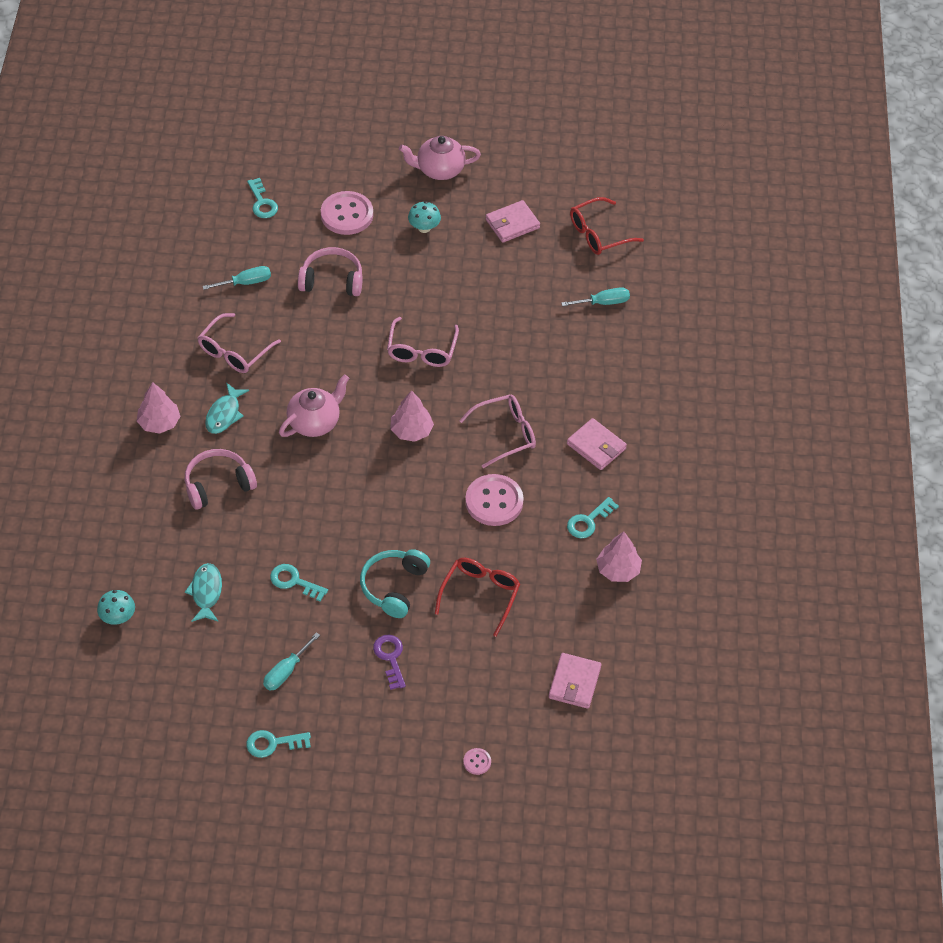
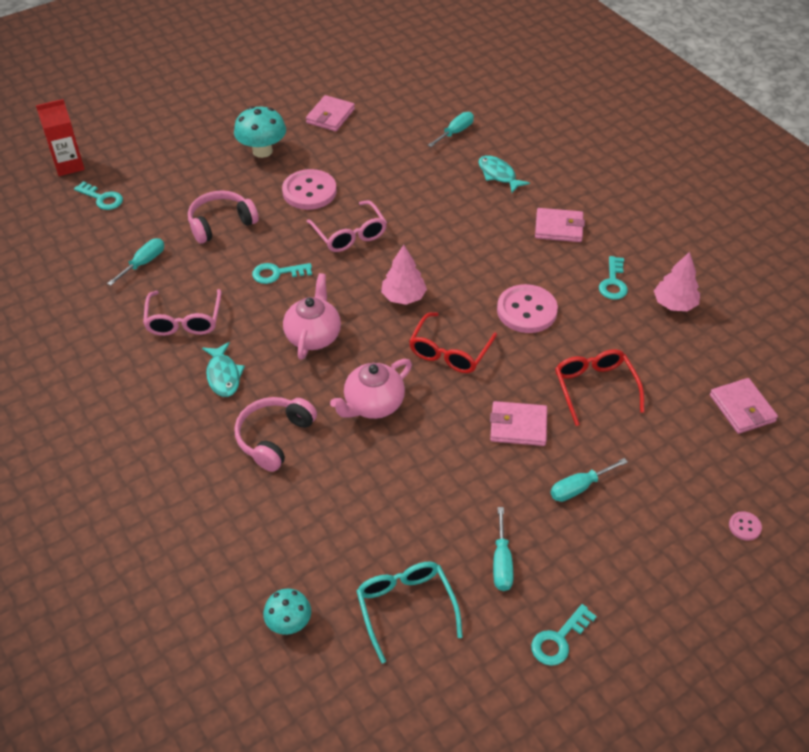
camera: 35 degrees left, 5 degrees down
(159, 423) = (166, 418): pink tree -> none
(197, 657) = (405, 607): none -> turquoise glasses
(206, 592) = (355, 540): turquoise fish -> turquoise fish (498, 175)
(262, 155) = (69, 165): none -> red carton
(294, 581) = (428, 477): turquoise key -> turquoise key (277, 273)
(347, 215) = (187, 172): pink button -> pink button (309, 191)
(390, 658) = (579, 487): purple key -> turquoise screwdriver
(394, 586) = (518, 426): turquoise headphones -> pink wallet
(424, 228) = (262, 151): turquoise mushroom -> turquoise mushroom, size x1.59
(439, 169) = (235, 108): pink teapot -> pink teapot (373, 404)
(505, 434) = (481, 257): pink glasses -> none
(598, 234) = (402, 92): red glasses -> red glasses (449, 352)

